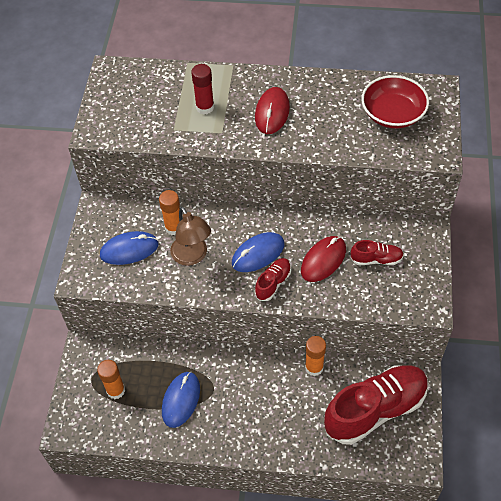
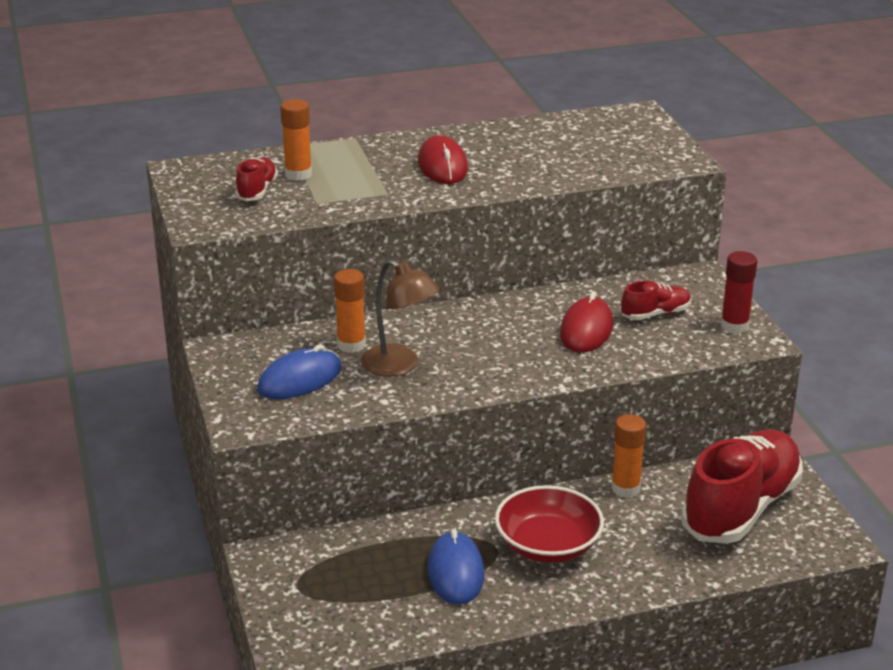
camera: 25 degrees left, 25 degrees down
(116, 390) = (346, 589): orange glue stick -> orange glue stick (298, 174)
(205, 107) = (346, 177): red glue stick -> red glue stick (734, 326)
(258, 254) = (492, 343): blue mouse -> none
(273, 283) = (534, 365): red shoe -> red shoe (257, 191)
(392, 114) = (600, 140): red bowl -> red bowl (548, 545)

